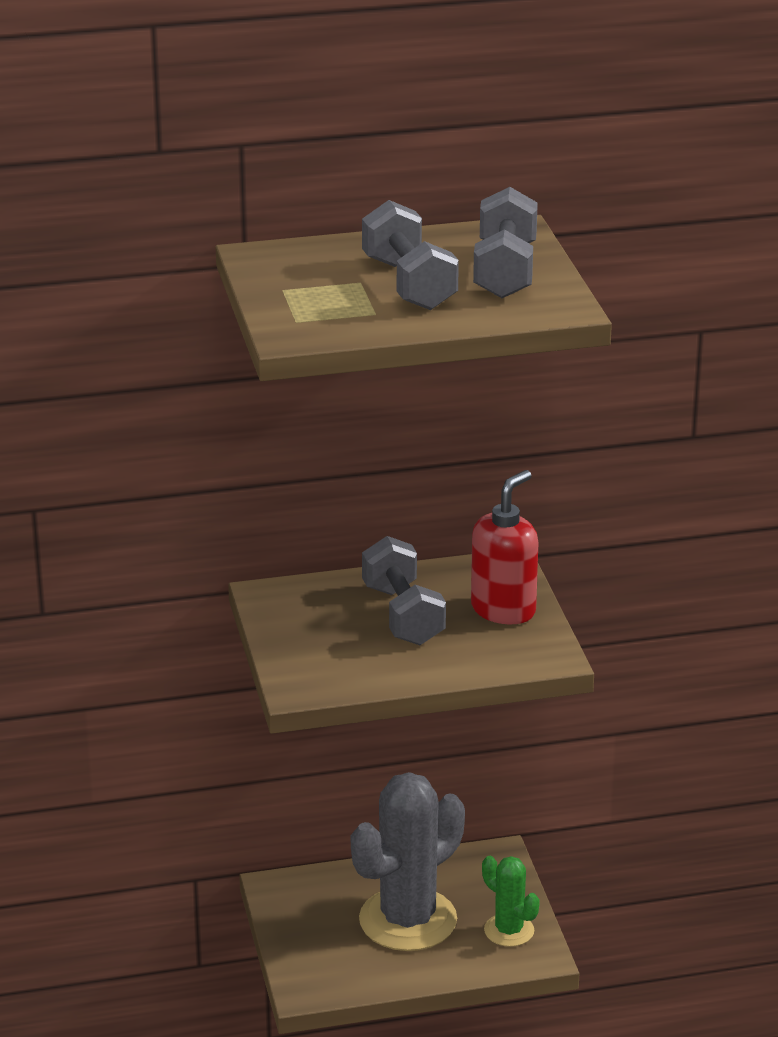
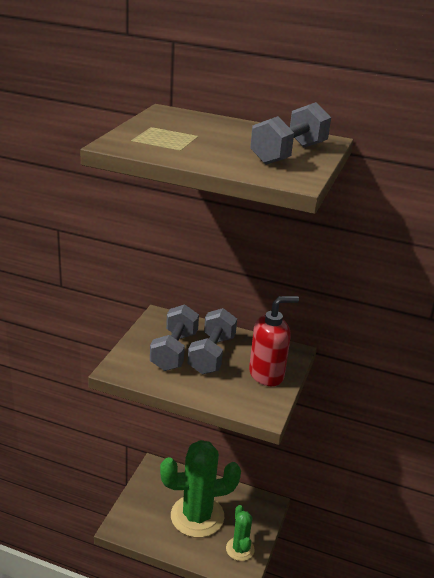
camera: 30 degrees right, 0 degrees up
(408, 920) = (197, 516): grey cactus -> green cactus
(409, 284) = (222, 143): grey dumbbell -> grey dumbbell (174, 351)

